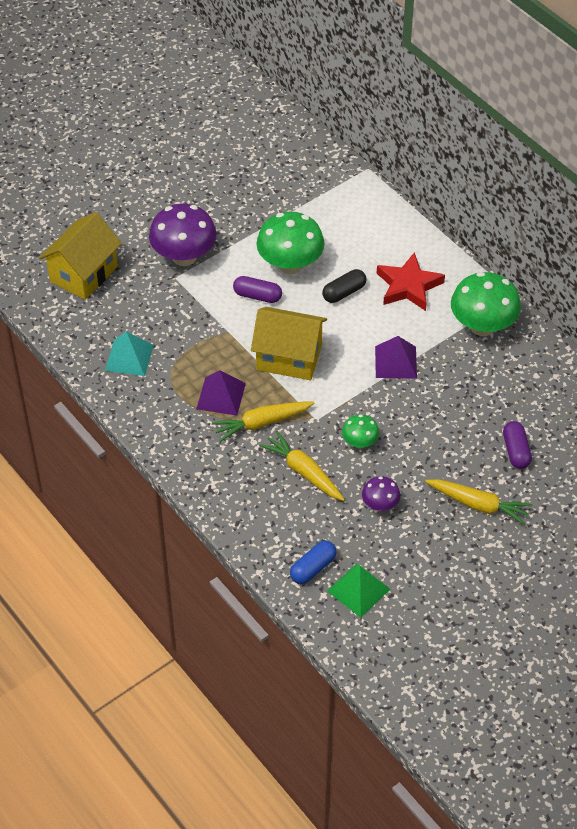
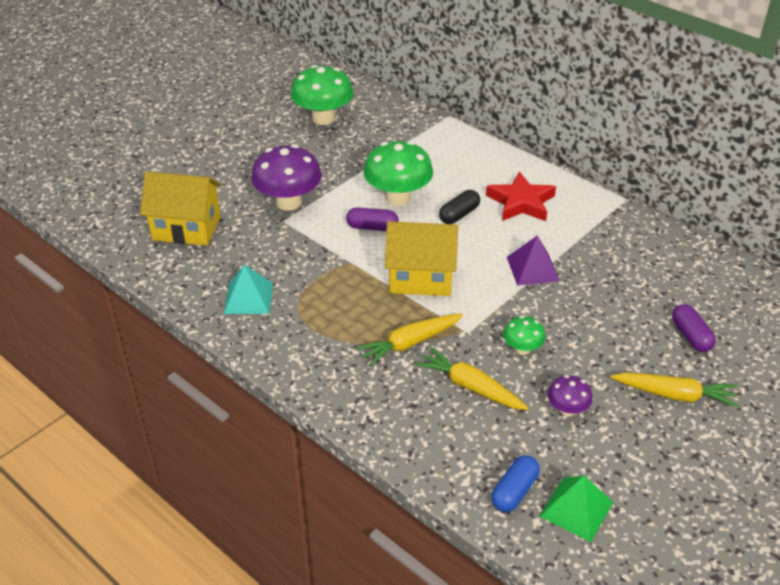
camera: 10 degrees left, 10 degrees down
(84, 274) = (186, 228): yellow house -> yellow house turned 75 degrees clockwise
(221, 396) = (357, 322): purple pyramid -> none
(482, 326) = (607, 227): green mushroom -> green mushroom (323, 118)

